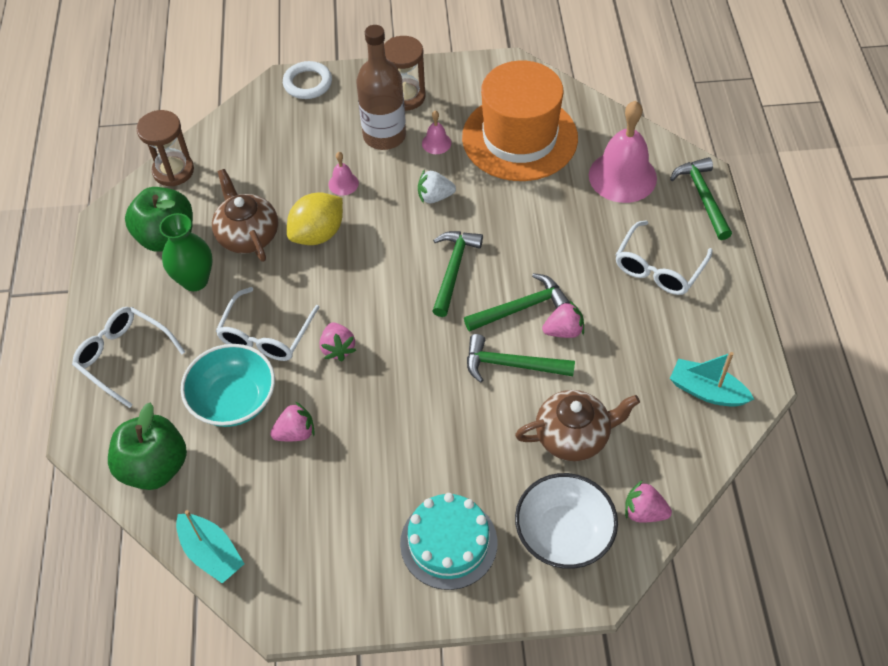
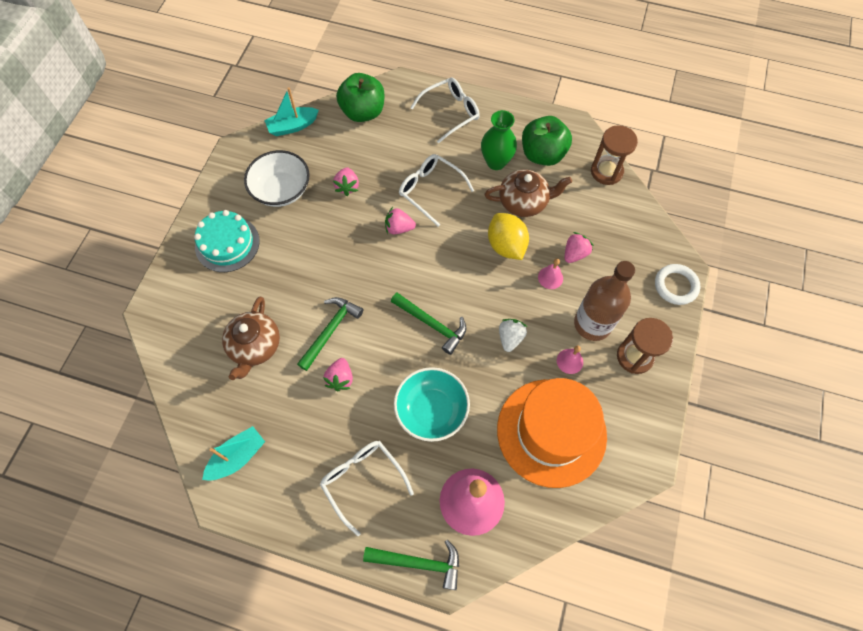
camera: 110 degrees right, 10 degrees up
(234, 400) = (389, 161): turquoise bowl -> turquoise bowl (431, 410)
(521, 308) = (375, 357): green hammer -> none
(563, 534) = (193, 310): white bowl -> white bowl (281, 190)
(644, 512) = (177, 365): pink strawberry -> pink strawberry (575, 254)

